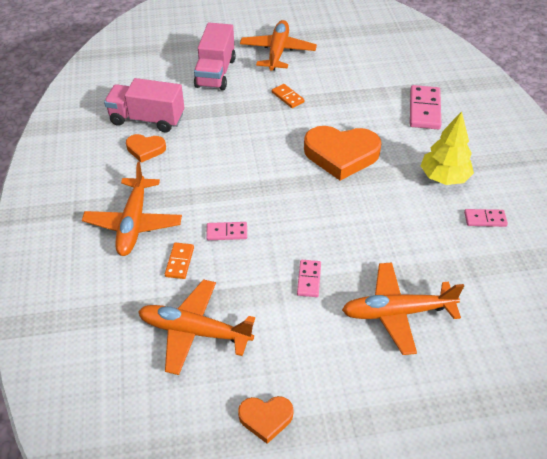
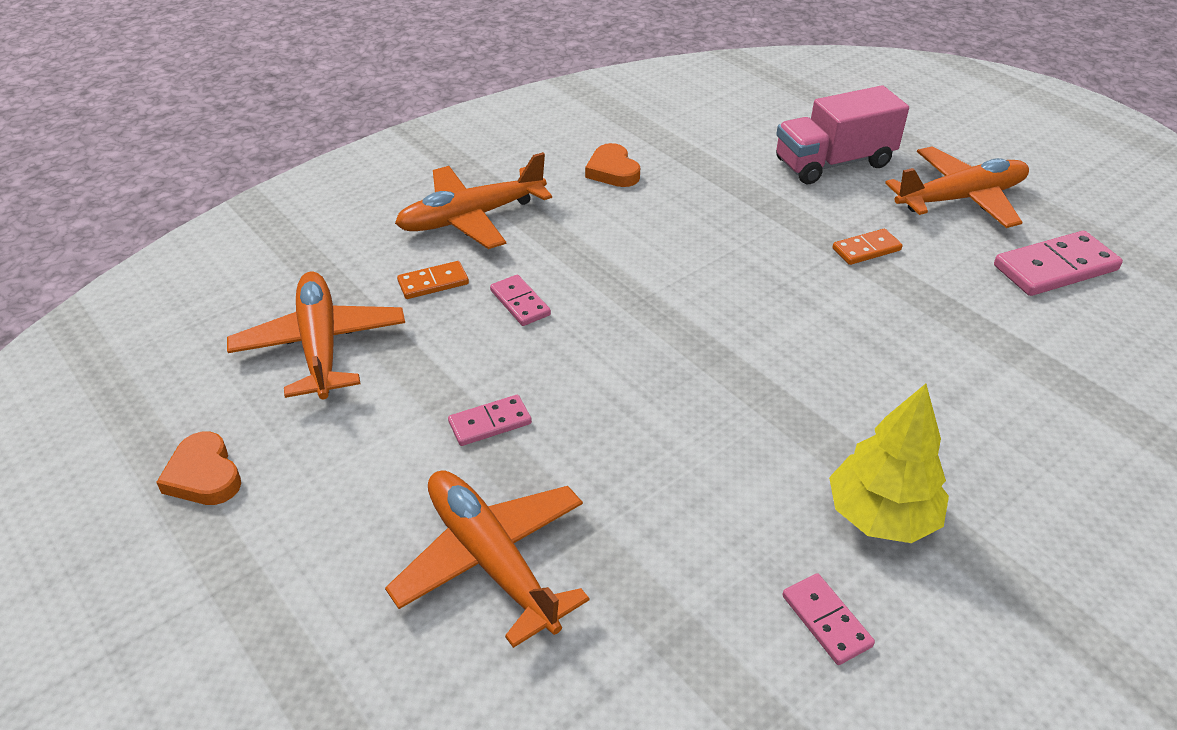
camera: 60 degrees right, 5 degrees down
(147, 119) = (670, 148): pink truck -> none
(287, 97) = (866, 249): orange domino -> orange domino turned 45 degrees clockwise
(341, 155) = (797, 358): orange heart -> none
(424, 109) = (1040, 423): pink domino -> pink domino (1055, 268)

